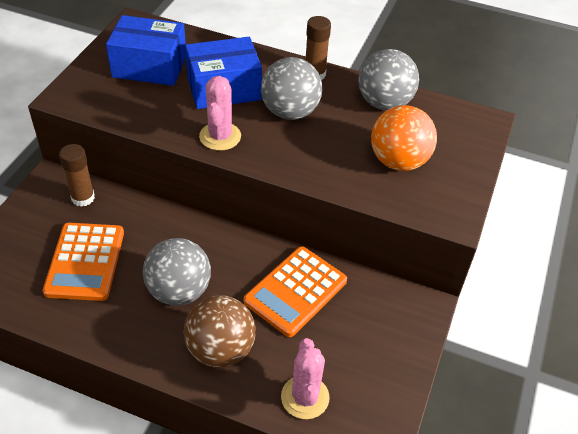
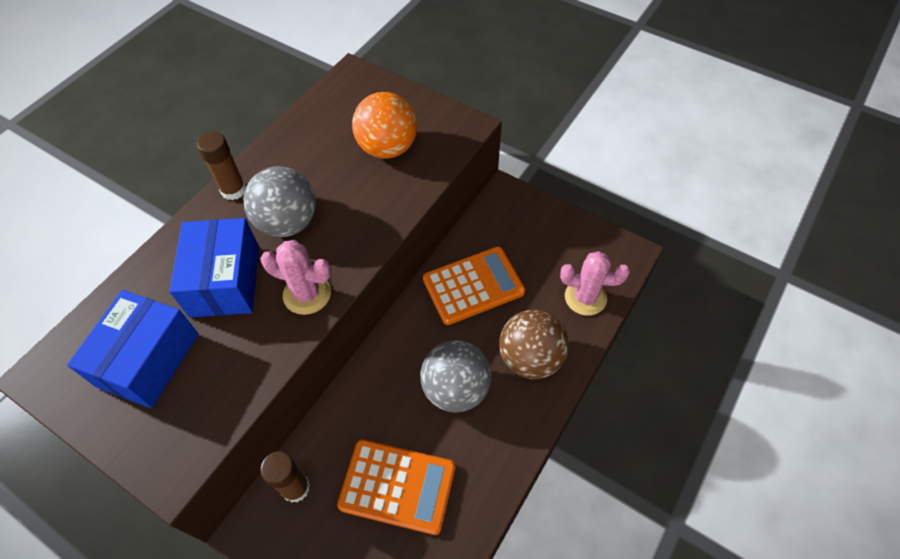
camera: 75 degrees left, 10 degrees up
(295, 291) = (473, 286): orange calculator -> orange calculator turned 75 degrees counterclockwise
(384, 103) = (301, 141): grey ball -> none

